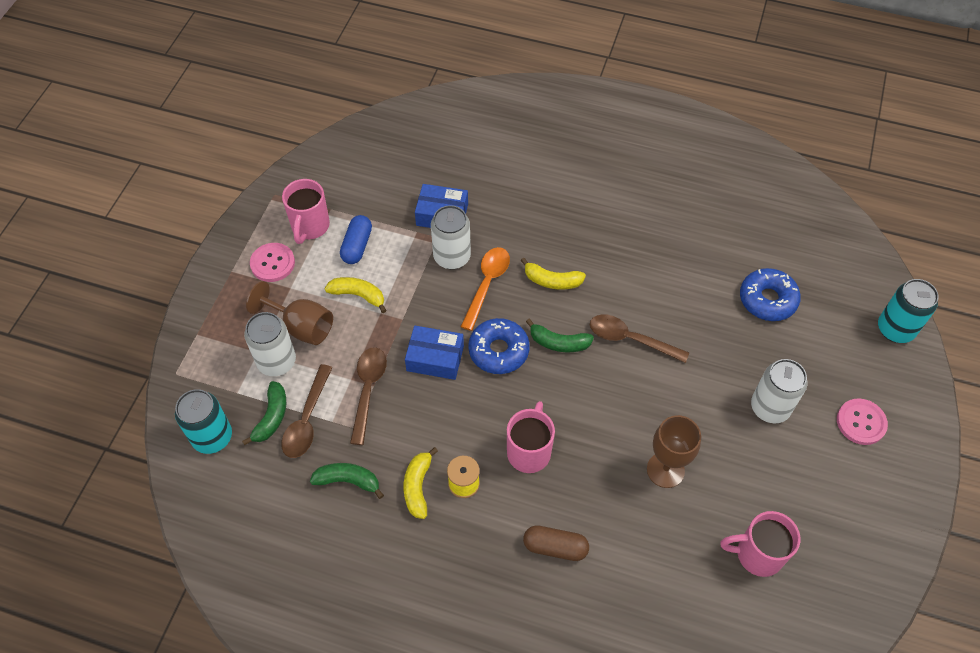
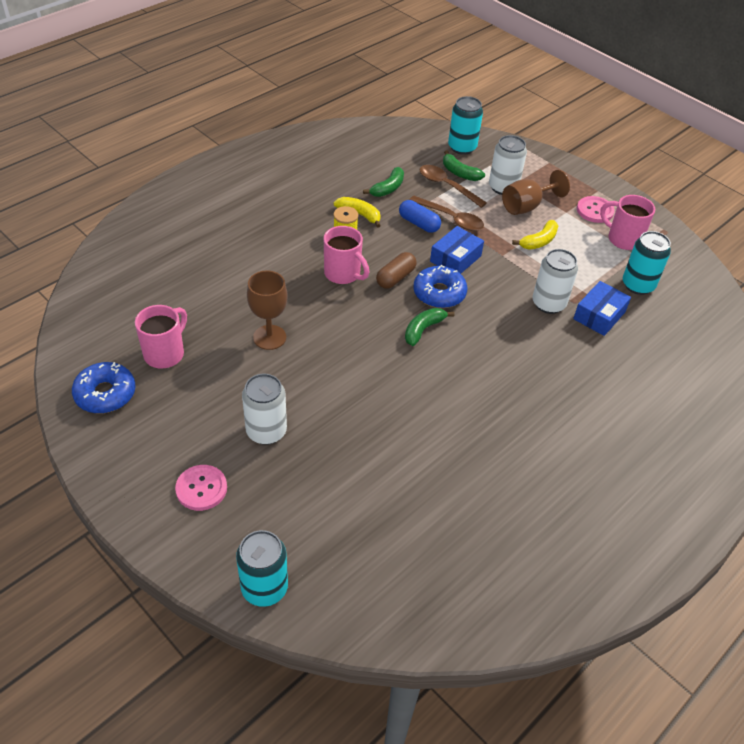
camera: 115 degrees right, 10 degrees down
(357, 246) = (589, 256): blue capsule -> blue capsule (419, 223)
(378, 197) = (638, 285): none -> turquoise can
(487, 284) = (508, 312): orange spoon -> none
(552, 281) = (487, 353): yellow banana -> none
(555, 547) = (265, 256): brown capsule -> brown capsule (395, 278)
(630, 339) = (396, 374): brown spoon -> none
(767, 300) = (370, 497): blue donut -> blue donut (105, 394)

